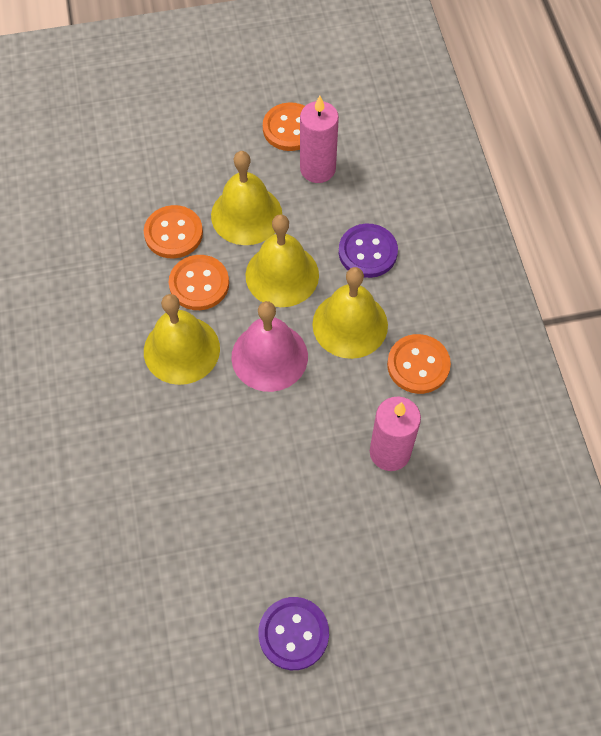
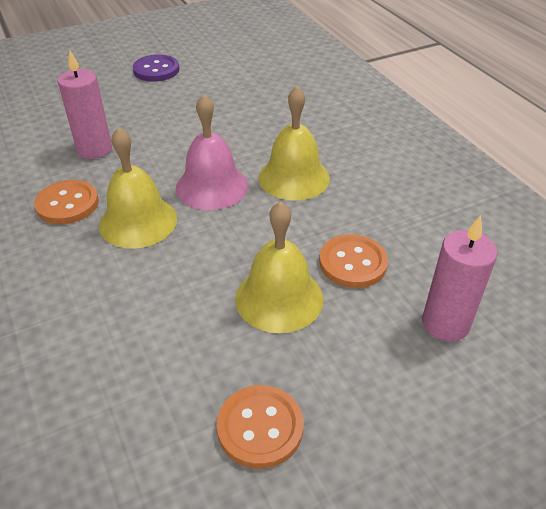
camera: 165 degrees right, 20 degrees down
(199, 284) = (302, 225): orange button -> none
(282, 275) = (218, 248): yellow bell -> none
(317, 169) = (204, 374): pink candle -> pink candle (445, 324)
(367, 252) = (124, 288): purple button -> none

